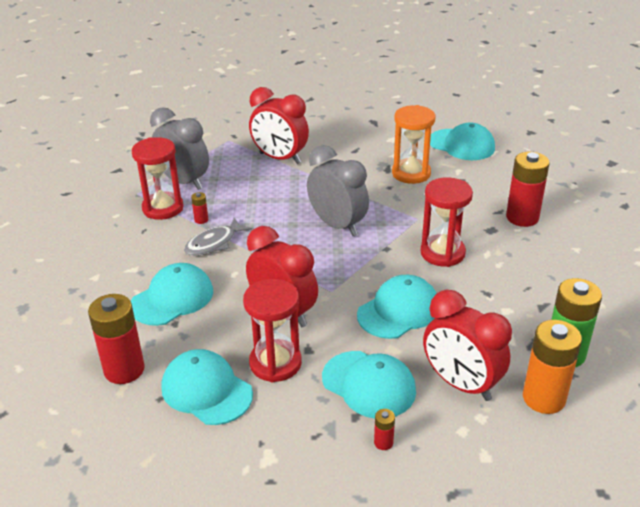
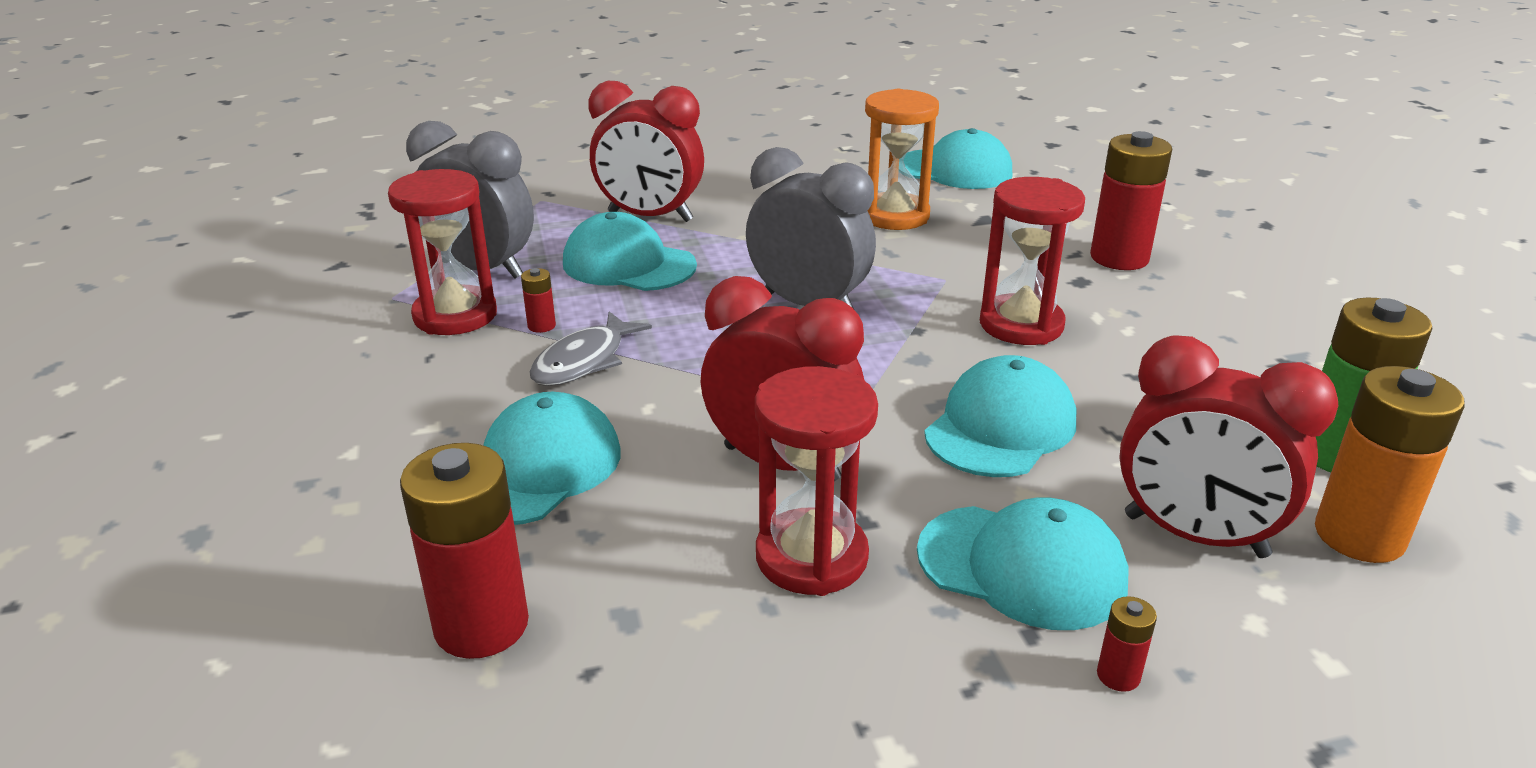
camera: 15 degrees left, 5 degrees down
(206, 390) = (688, 637): turquoise cap -> turquoise cap (628, 264)

